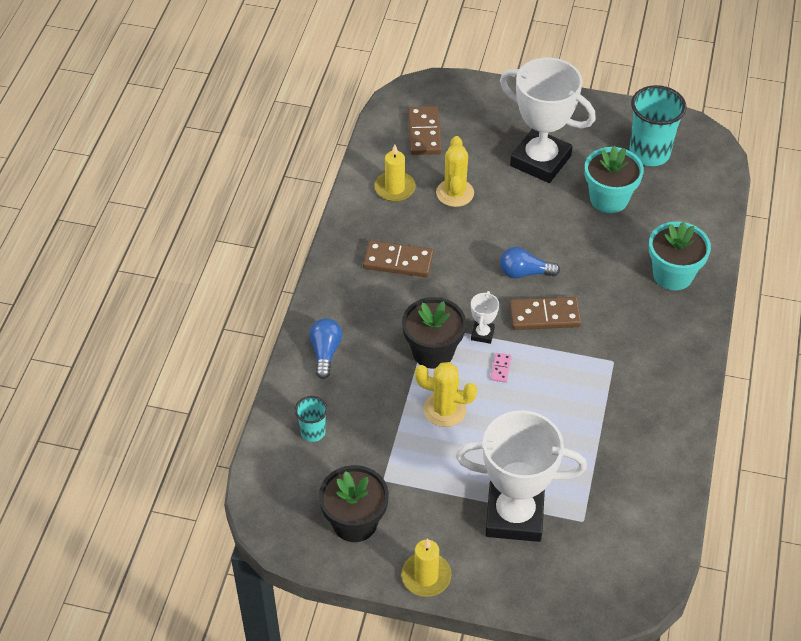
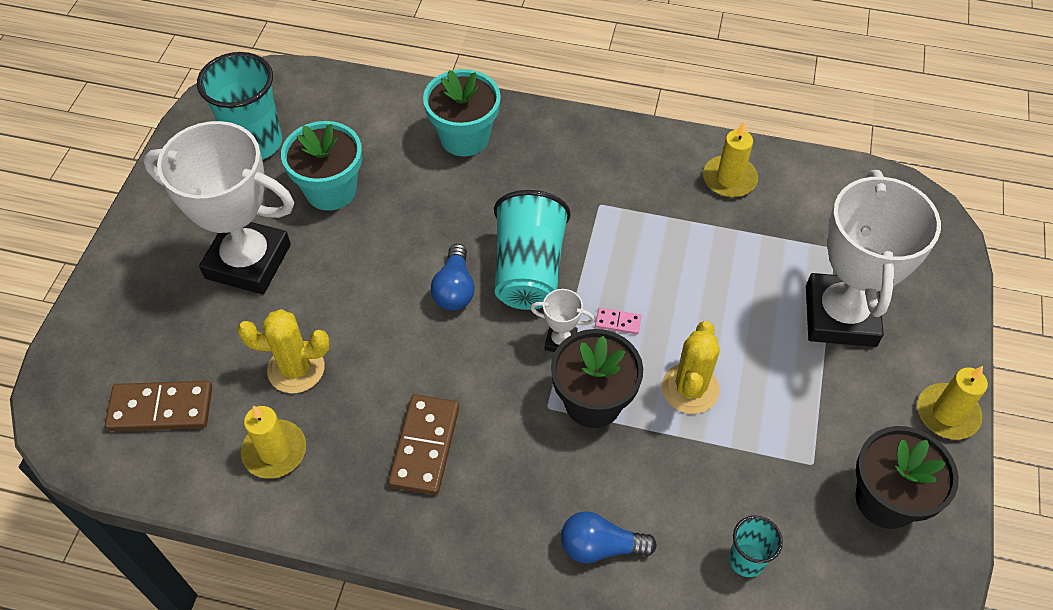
camera: 90 degrees left, 5 degrees up
(540, 161) = (248, 261): white trophy -> white trophy turned 75 degrees clockwise
(544, 315) = (529, 270): brown domino -> turquoise cup
(651, 452) = (729, 179): none -> yellow candle

